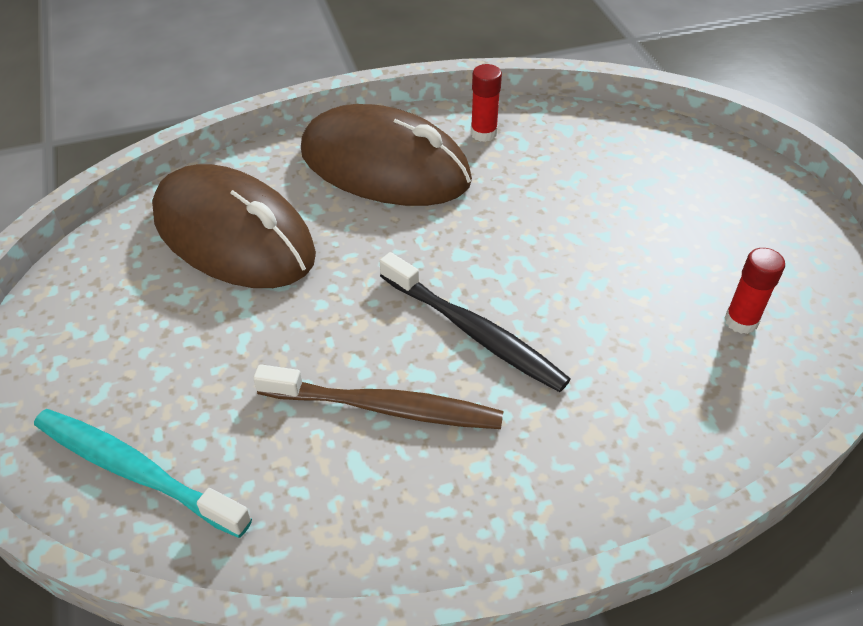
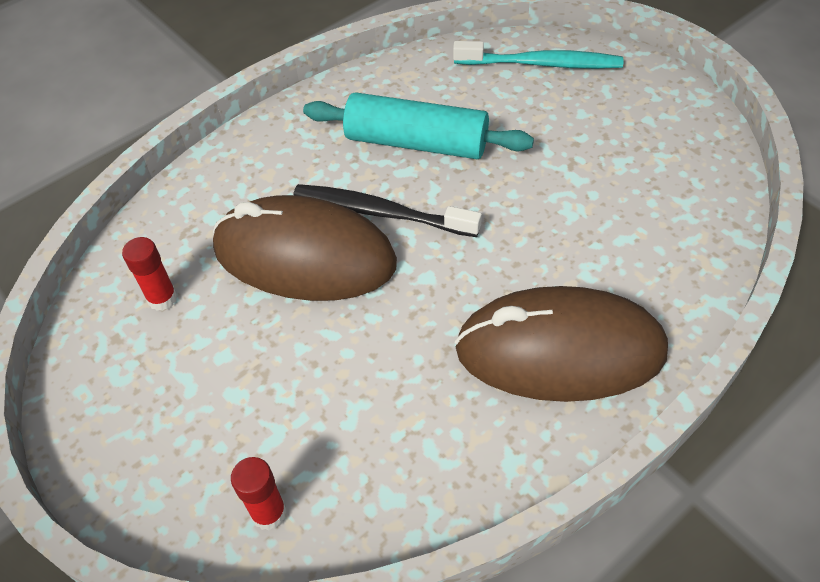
camera: 160 degrees right, 5 degrees up
(234, 235) = (632, 222): brown mouse -> brown mouse (304, 256)
(385, 407) = (416, 142): brown toothbrush -> turquoise rolling pin
(483, 133) = (483, 446): red glue stick -> red glue stick (269, 513)

